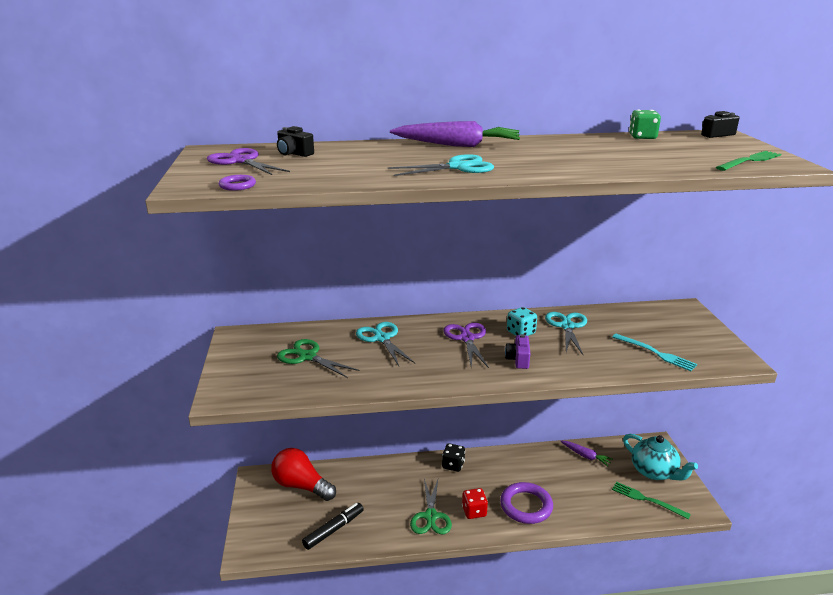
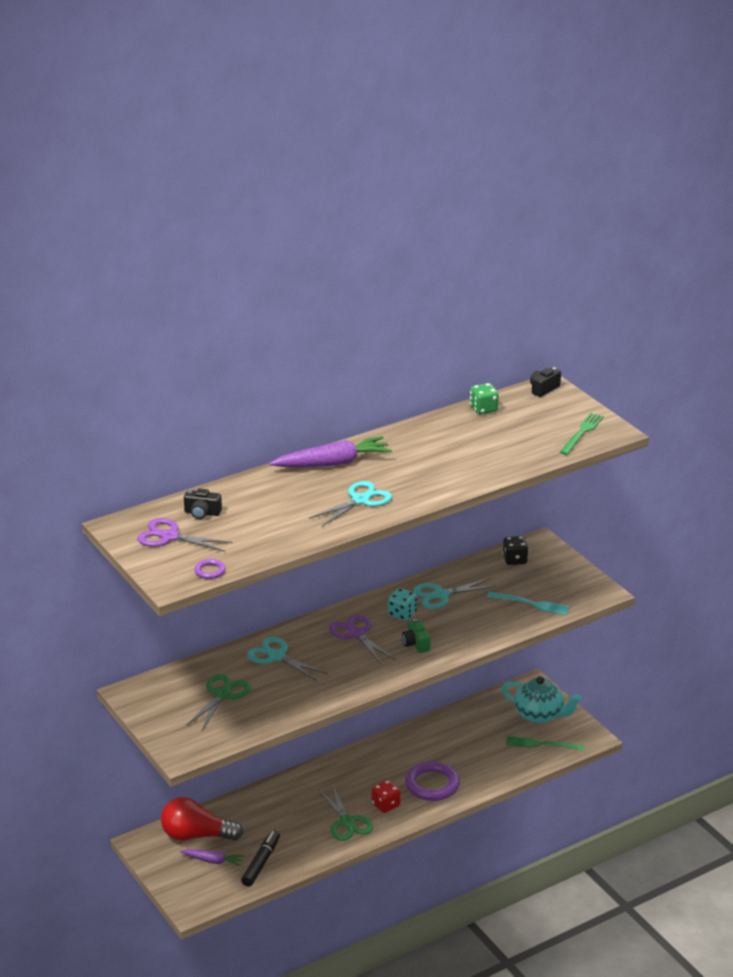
camera: 25 degrees left, 5 degrees up
(307, 356) = (222, 695): green scissors -> green scissors turned 105 degrees clockwise
(453, 465) = (339, 768): black dice -> black dice (515, 560)
(518, 359) = (416, 644): purple camera -> green camera
(567, 326) = (441, 595): turquoise scissors -> turquoise scissors turned 90 degrees counterclockwise
(585, 456) = (468, 719): purple carrot -> purple carrot (213, 861)

